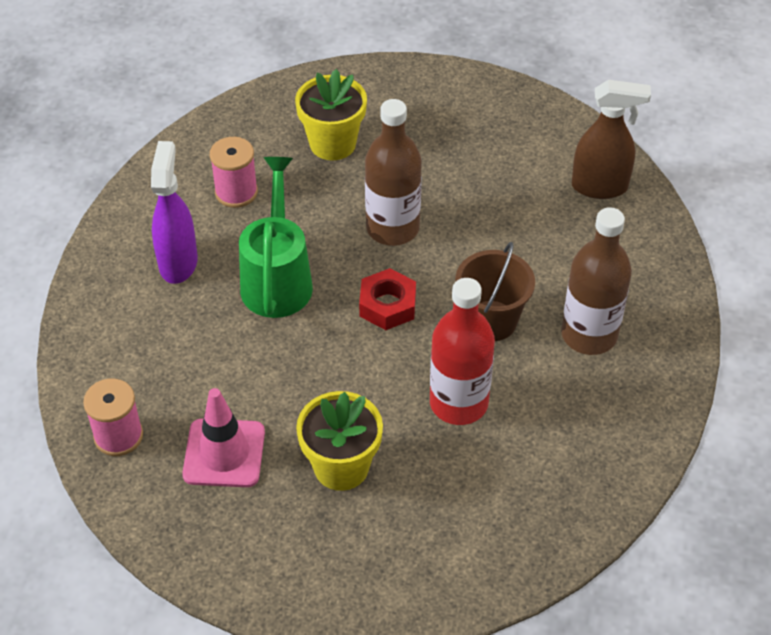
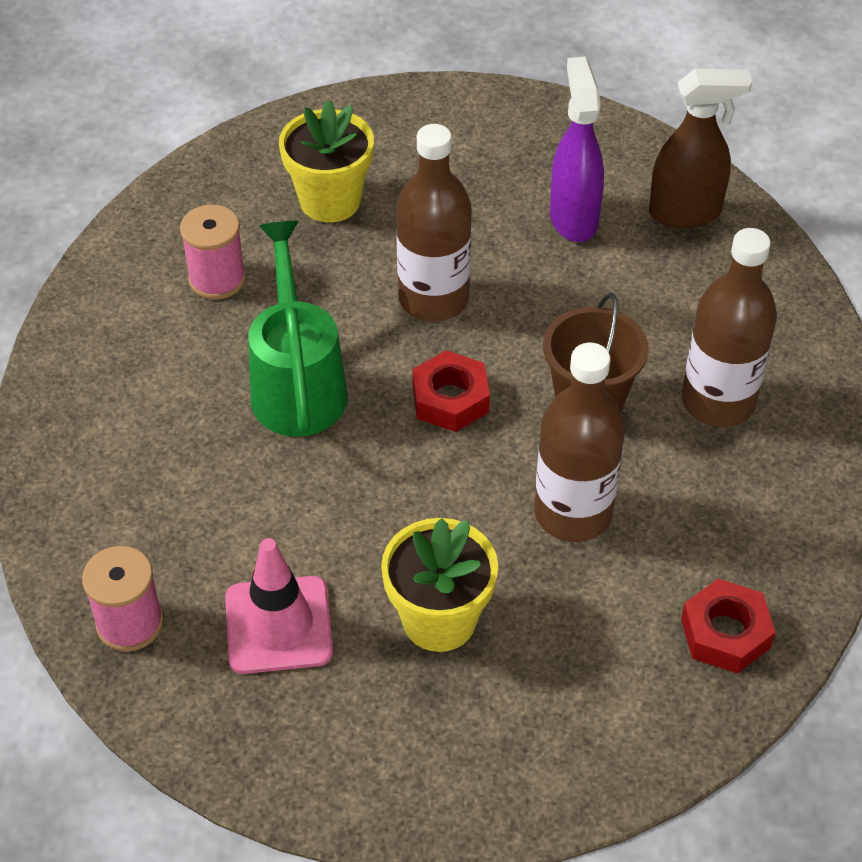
camera: 10 degrees left, 0 degrees up
(178, 262) = (160, 381): purple spray bottle -> purple spray bottle (573, 218)
(458, 403) = (573, 513): red bottle -> brown bottle
(551, 509) = (725, 633): none -> red nut

